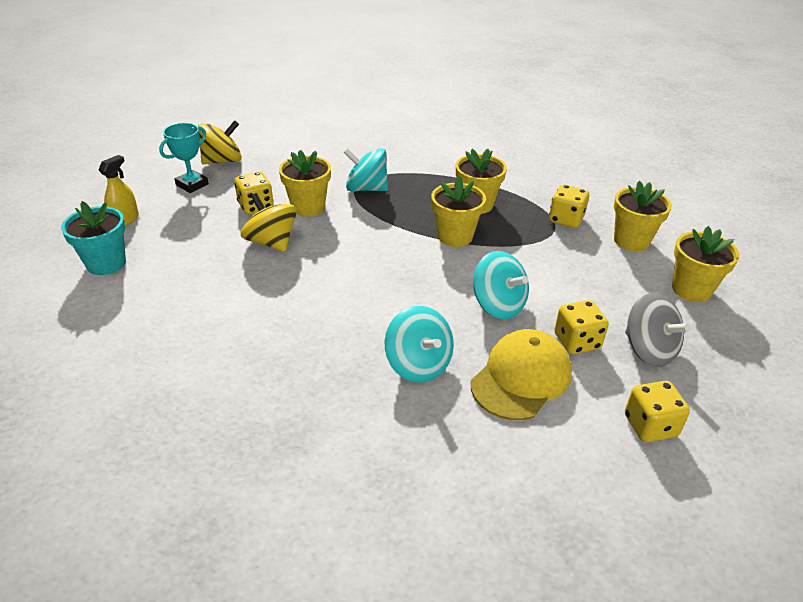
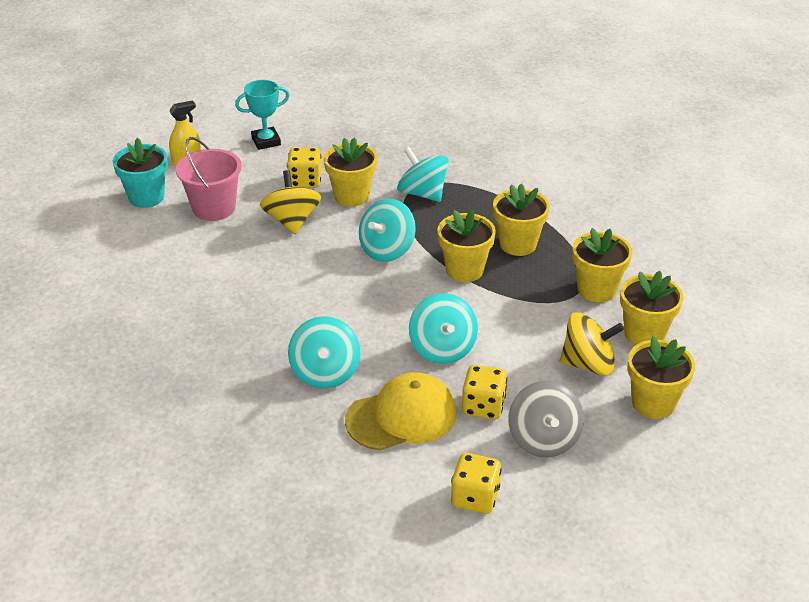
camera: 30 degrees right, 0 degrees up
(185, 253) = (214, 208): none -> pink bucket
(222, 161) = (311, 123): yellow spinning top -> yellow spinning top (588, 364)
(377, 240) = (387, 250): none -> turquoise spinning top
(566, 219) = (596, 289): yellow dice -> yellow flower pot

